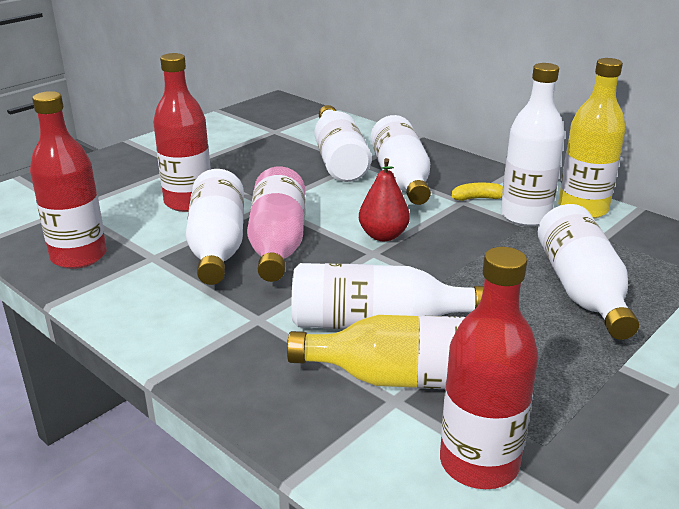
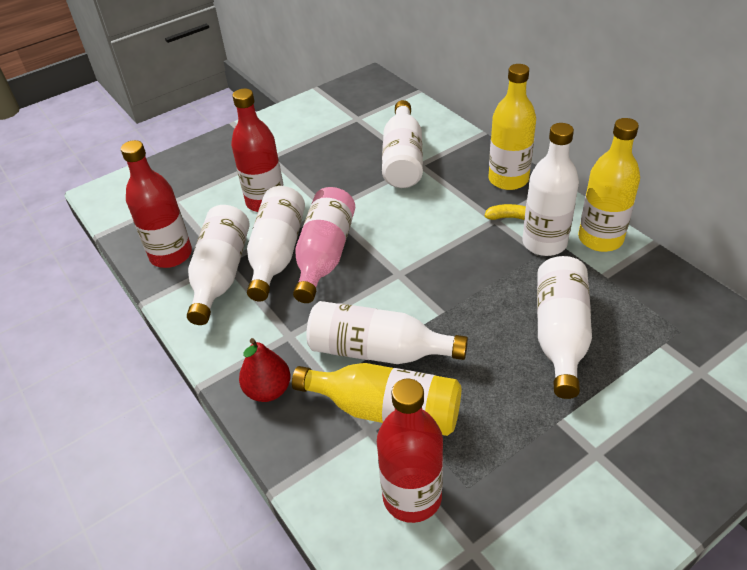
camera: 15 degrees right, 15 degrees up
(383, 236) = (413, 255): red pear -> red pear (268, 390)
(401, 179) = (450, 188): white bottle -> white bottle (221, 274)
(462, 169) = (508, 179): none -> yellow bottle

